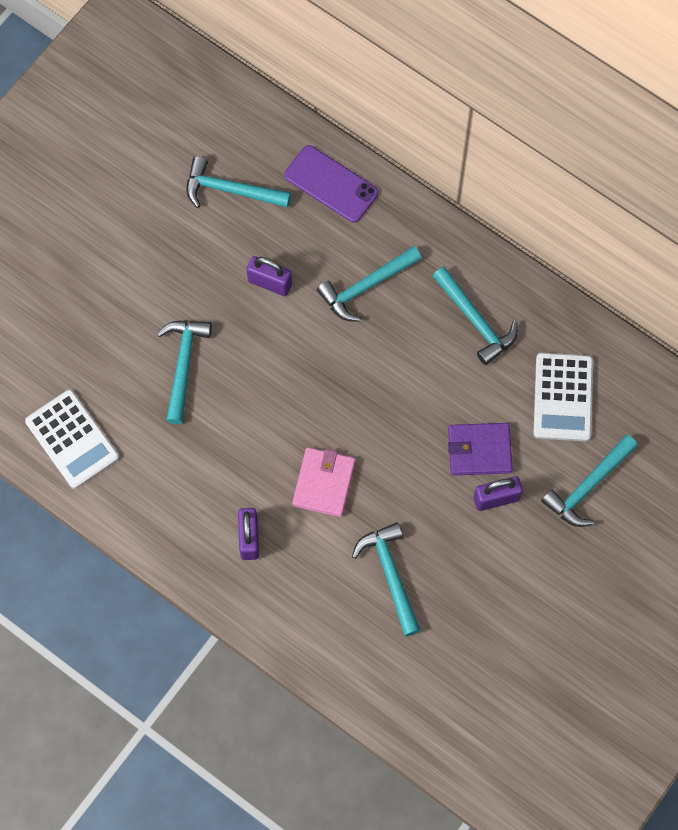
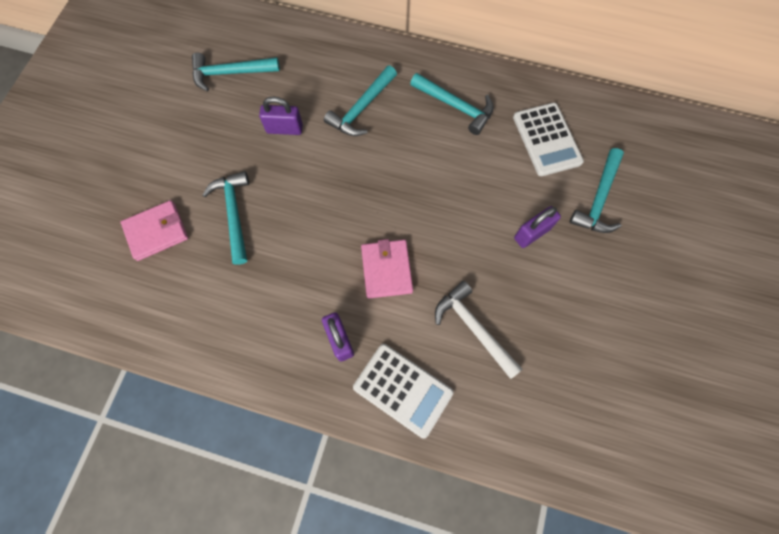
camera: 20 degrees left, 0 degrees up
(72, 439) = (154, 308): white calculator -> white calculator (402, 390)
(96, 357) = (156, 232): none -> pink wallet
(331, 184) = (307, 47): purple phone -> none
(390, 575) = (473, 328): turquoise hammer -> white hammer
(479, 450) = (501, 200): purple wallet -> none

